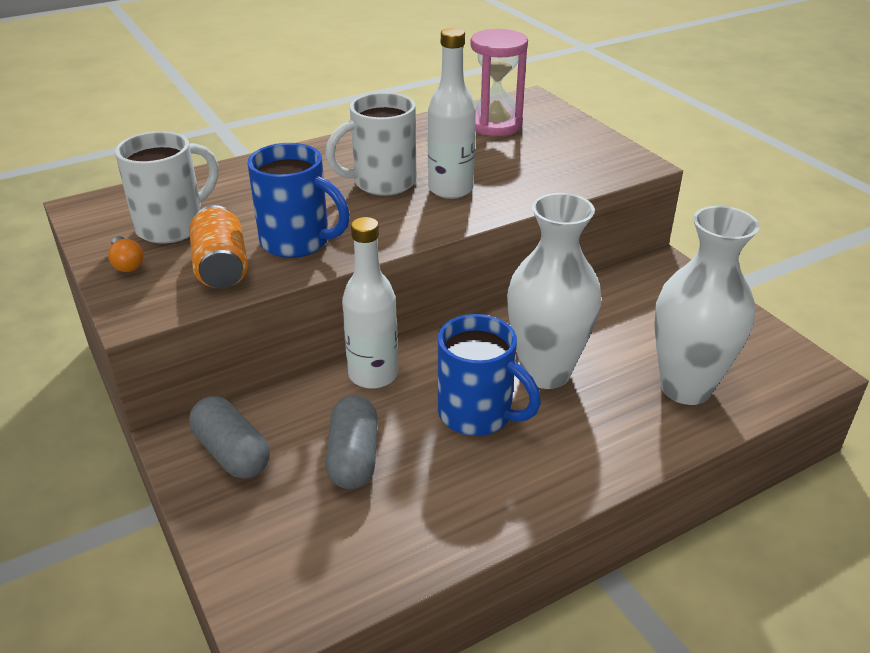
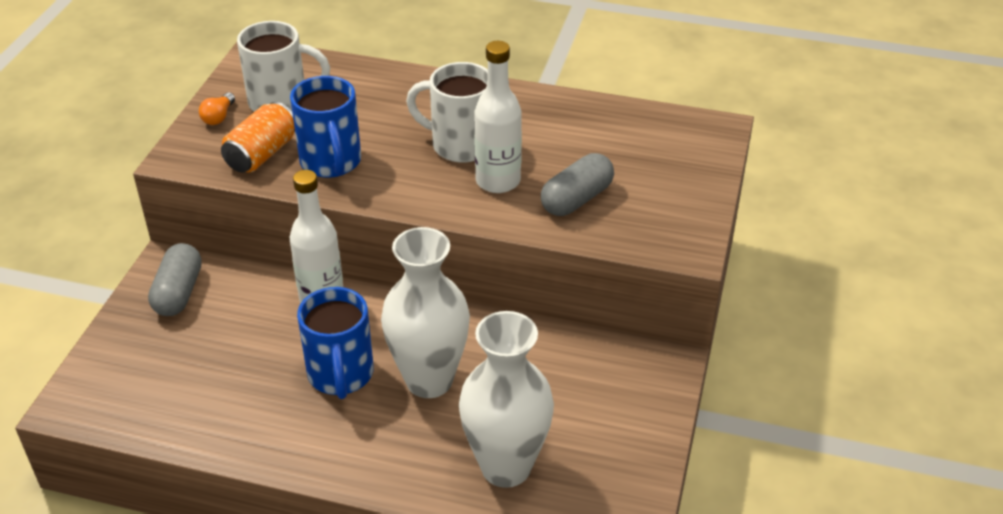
camera: 45 degrees right, 5 degrees up
(353, 457) = (233, 346): grey capsule -> grey capsule (577, 199)
(495, 125) = (637, 139): pink hourglass -> none

